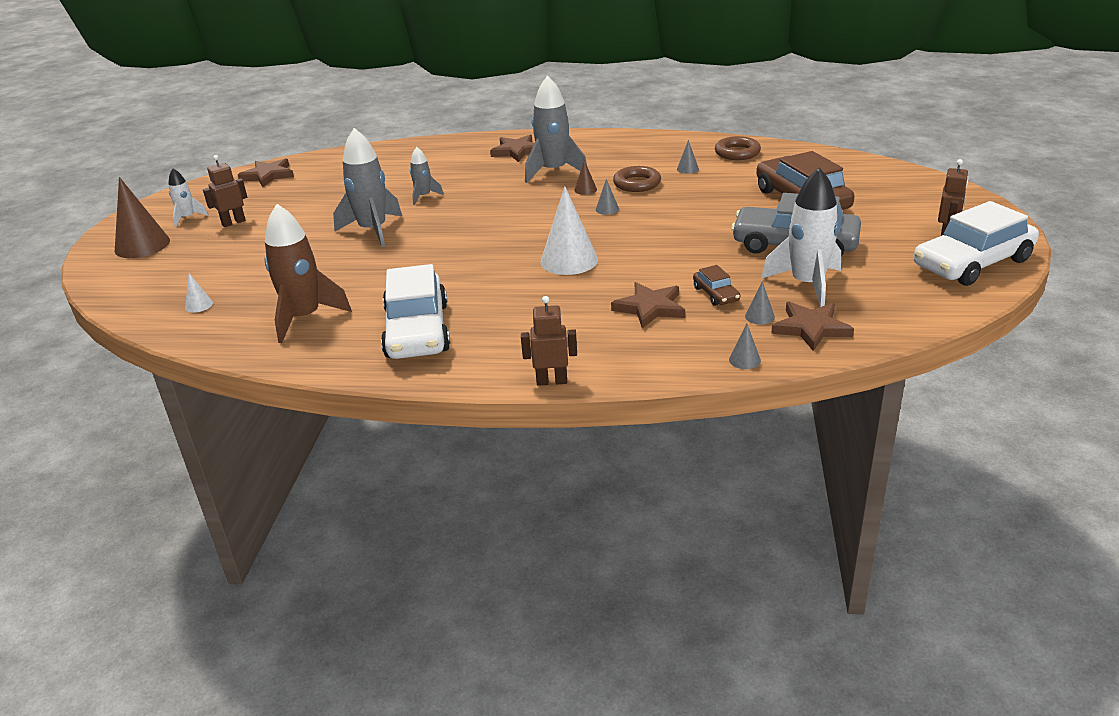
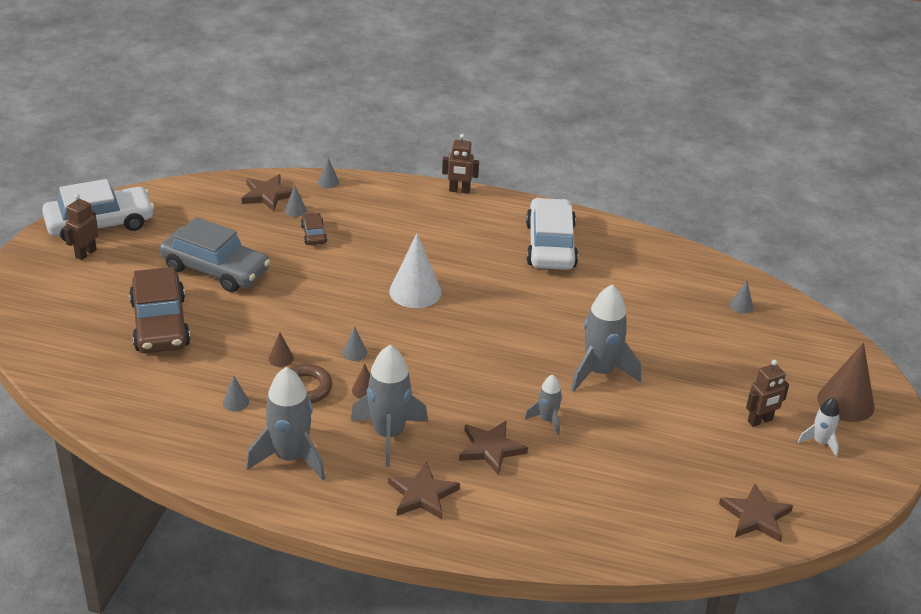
camera: 175 degrees left, 5 degrees up
(199, 305) = (741, 306): white cone -> grey cone
(304, 318) = (643, 274): brown rocket -> none
(623, 152) = (290, 458): none -> grey rocket
(650, 308) = (369, 232): brown star -> brown star (490, 449)
(671, 196) = (281, 358): none -> brown cone
(737, 153) = (159, 421): brown ring -> none
(807, 285) = (240, 229): white rocket -> none

